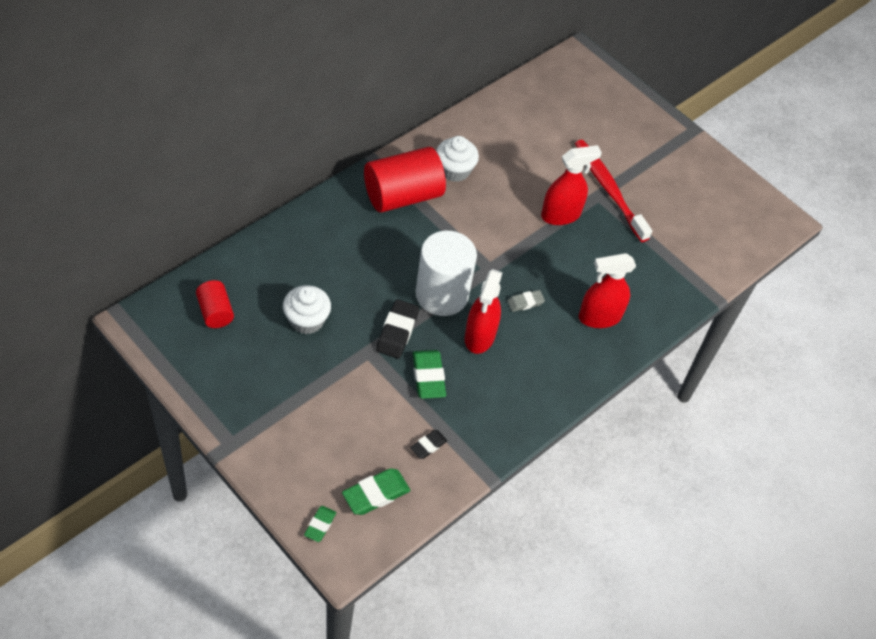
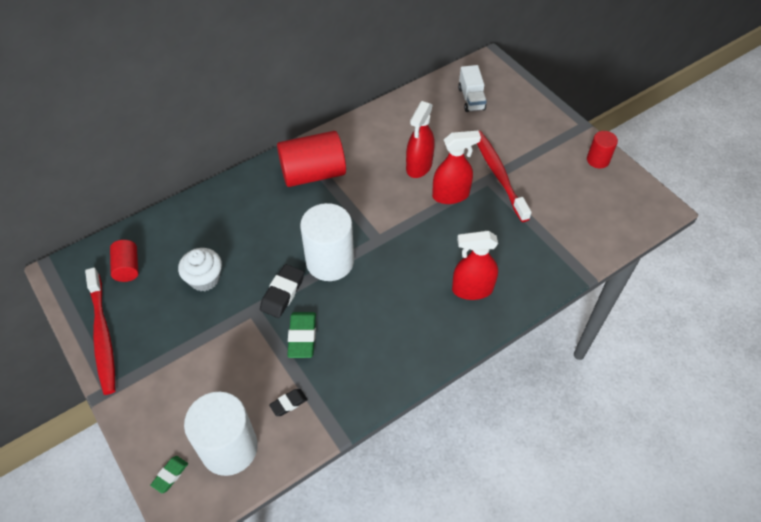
camera: 15 degrees right, 0 degrees up
(207, 388) = (103, 335): none -> red toothbrush
(376, 494) = (229, 448): green eraser -> white cylinder
(454, 170) = (363, 153): white cupcake -> none
(479, 336) = (357, 302): red spray bottle -> red spray bottle (419, 166)
(525, 302) = (405, 272): grey eraser -> none
(565, 101) = (471, 99): none -> white truck
(713, 169) = (598, 160): none -> red cylinder

